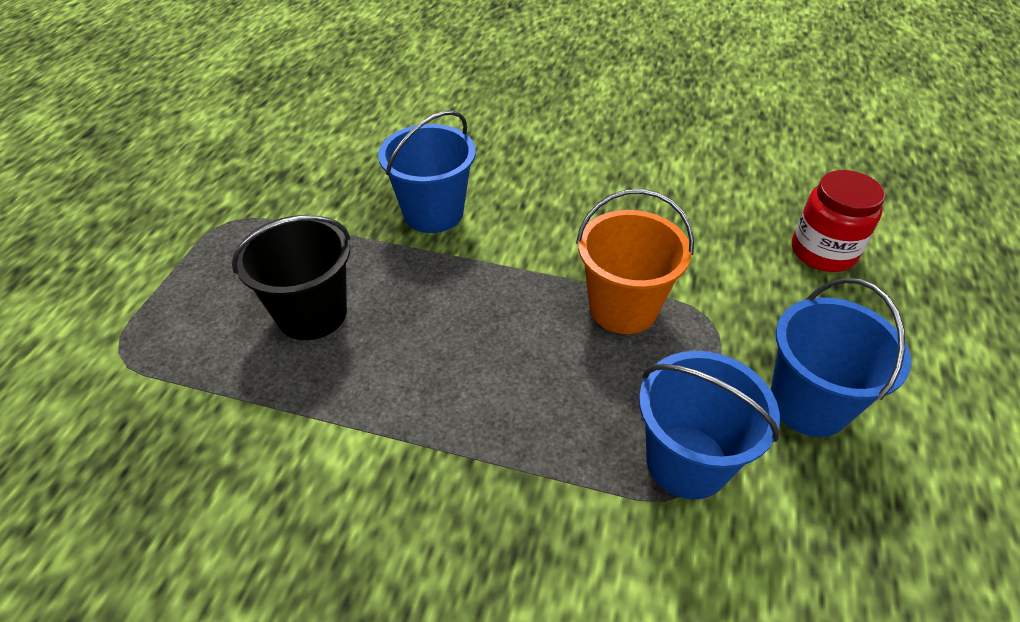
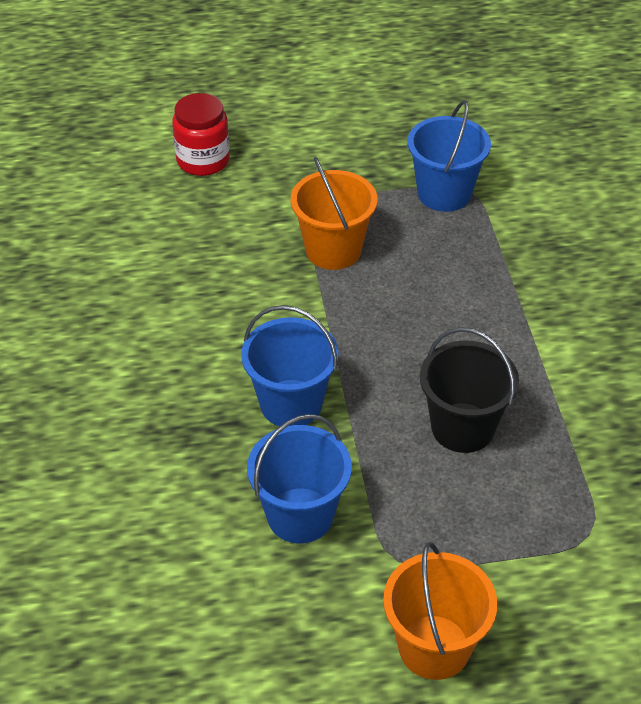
camera: 115 degrees left, 0 degrees up
(145, 213) = (434, 647): none -> orange bucket
(808, 404) = (362, 152): blue bucket -> blue bucket (300, 515)

